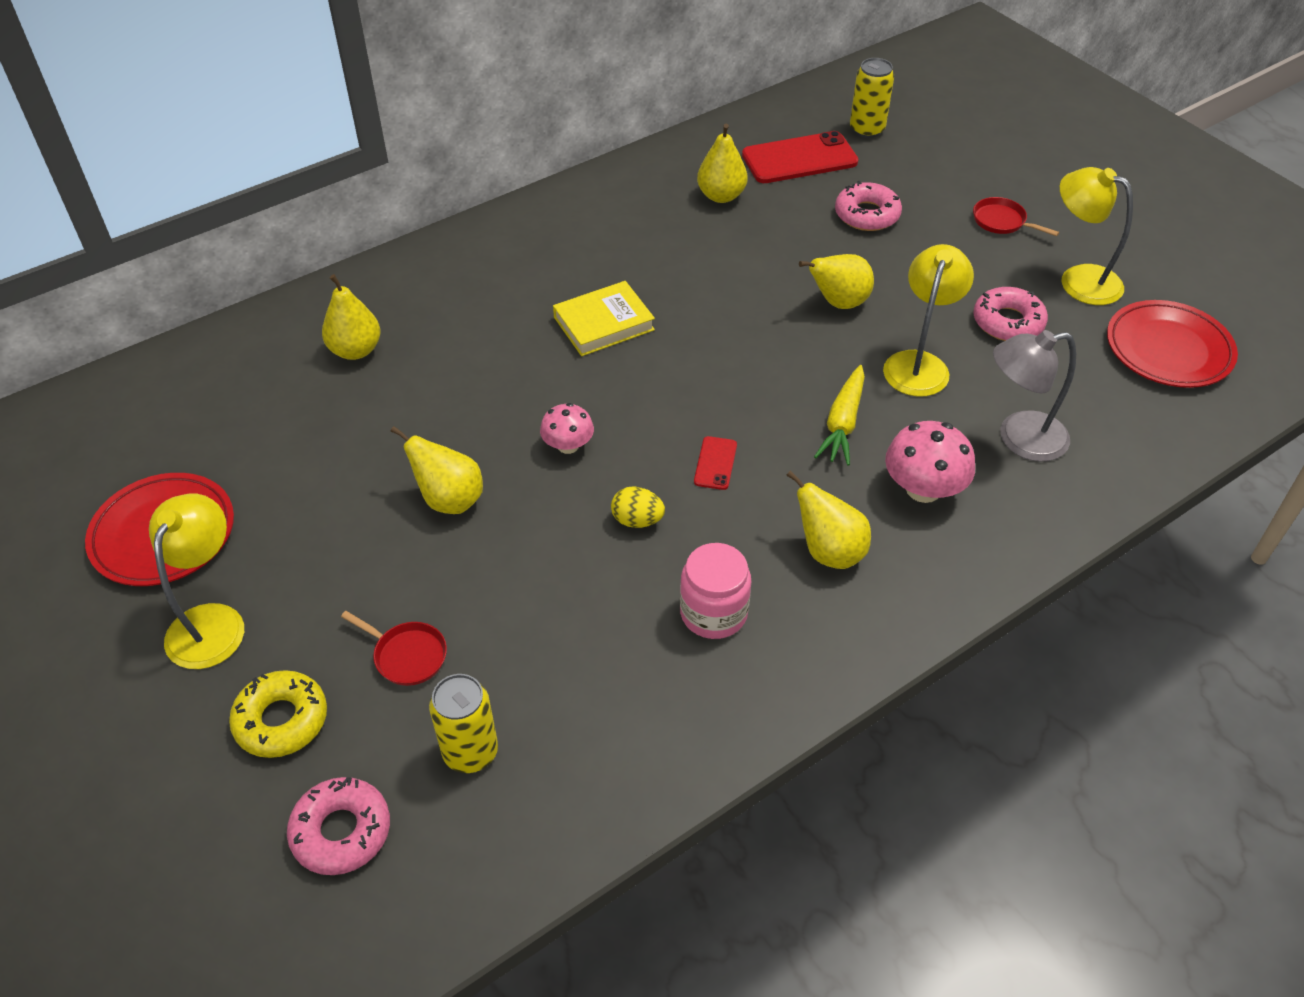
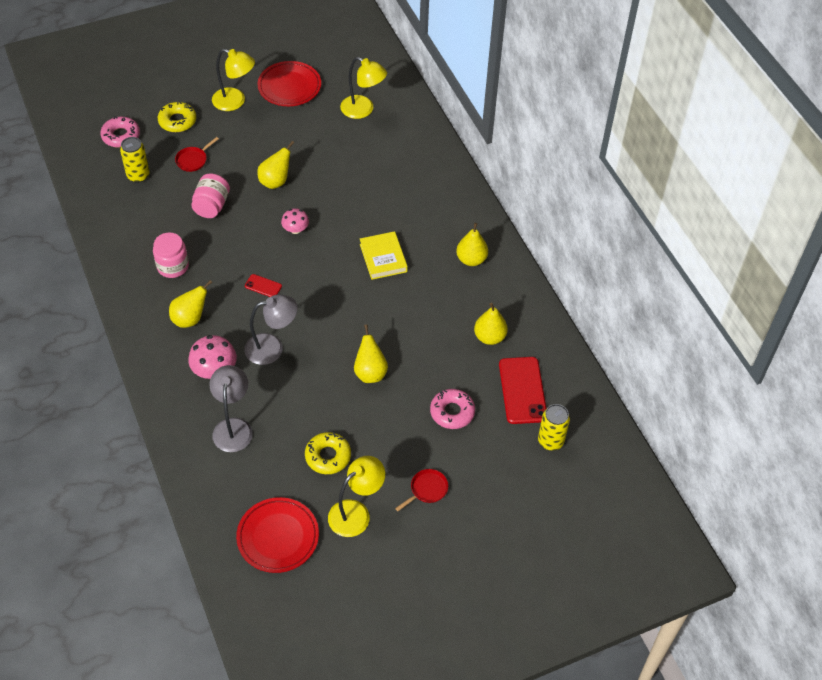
camera: 100 degrees right, 5 degrees up
(355, 350) = (391, 154): yellow pear -> yellow pear (471, 259)
(536, 588) = (211, 206): none -> pink jar
(637, 520) = (237, 248): yellow egg -> none
(842, 423) = (272, 347): yellow carrot -> grey lamp
(919, 364) = (306, 398): yellow lamp -> yellow lamp (363, 110)
(1008, 322) = (328, 456): pink donut -> yellow donut

